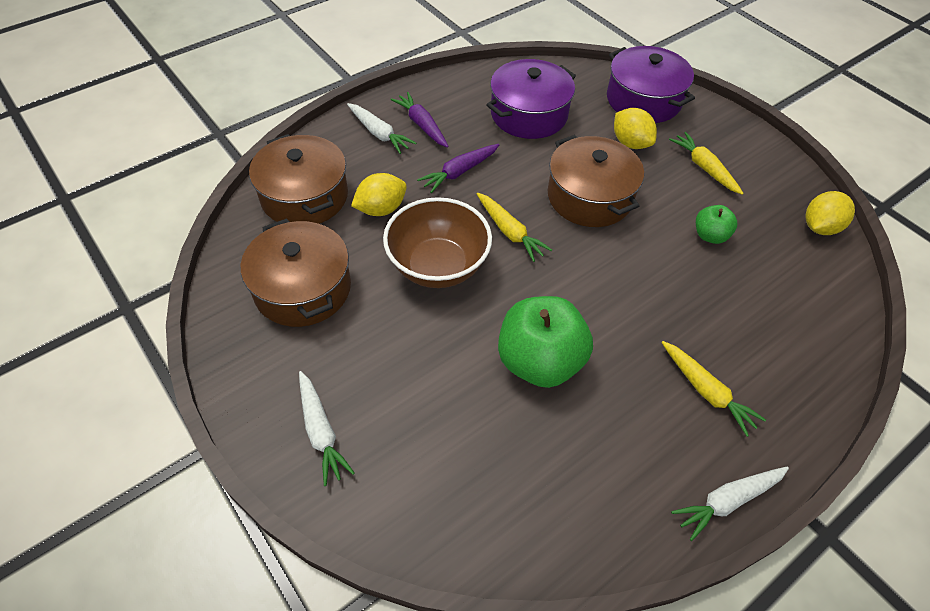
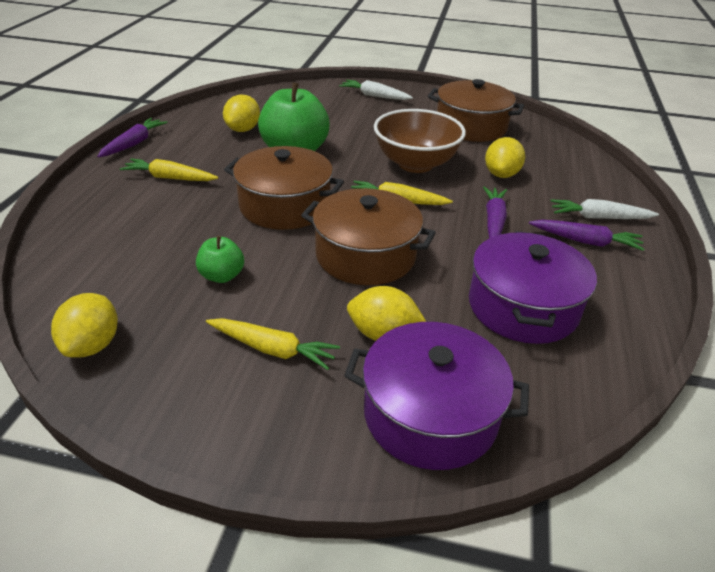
camera: 140 degrees right, 15 degrees down
(304, 196) = (557, 160): brown pot -> brown pot (285, 206)
(568, 450) = (243, 129): none -> yellow lemon
(727, 501) = (134, 143): white carrot -> purple carrot

